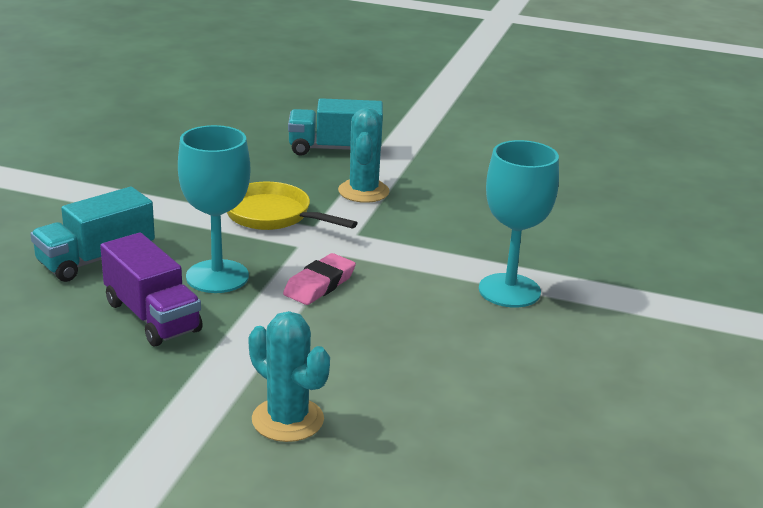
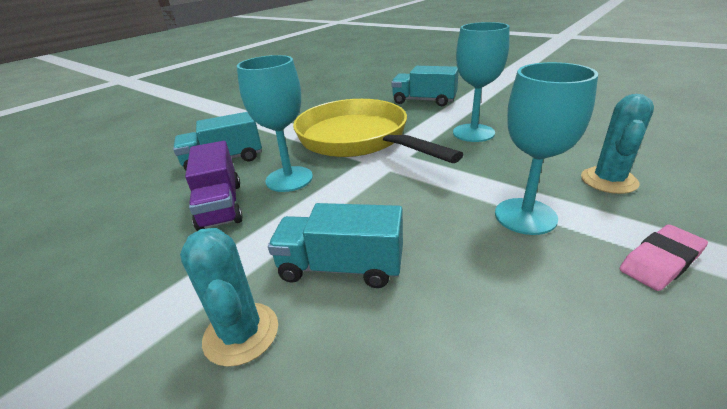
camera: 25 degrees right, 5 degrees up
(273, 215) = (357, 139): yellow pan -> yellow pan, size x1.85
(319, 284) = (358, 193): pink eraser -> pink eraser (660, 261)
(347, 358) = (341, 267): none -> turquoise truck
(363, 191) = (430, 127): turquoise cactus -> turquoise cactus (608, 180)
(423, 197) = (473, 133): none -> turquoise goblet

